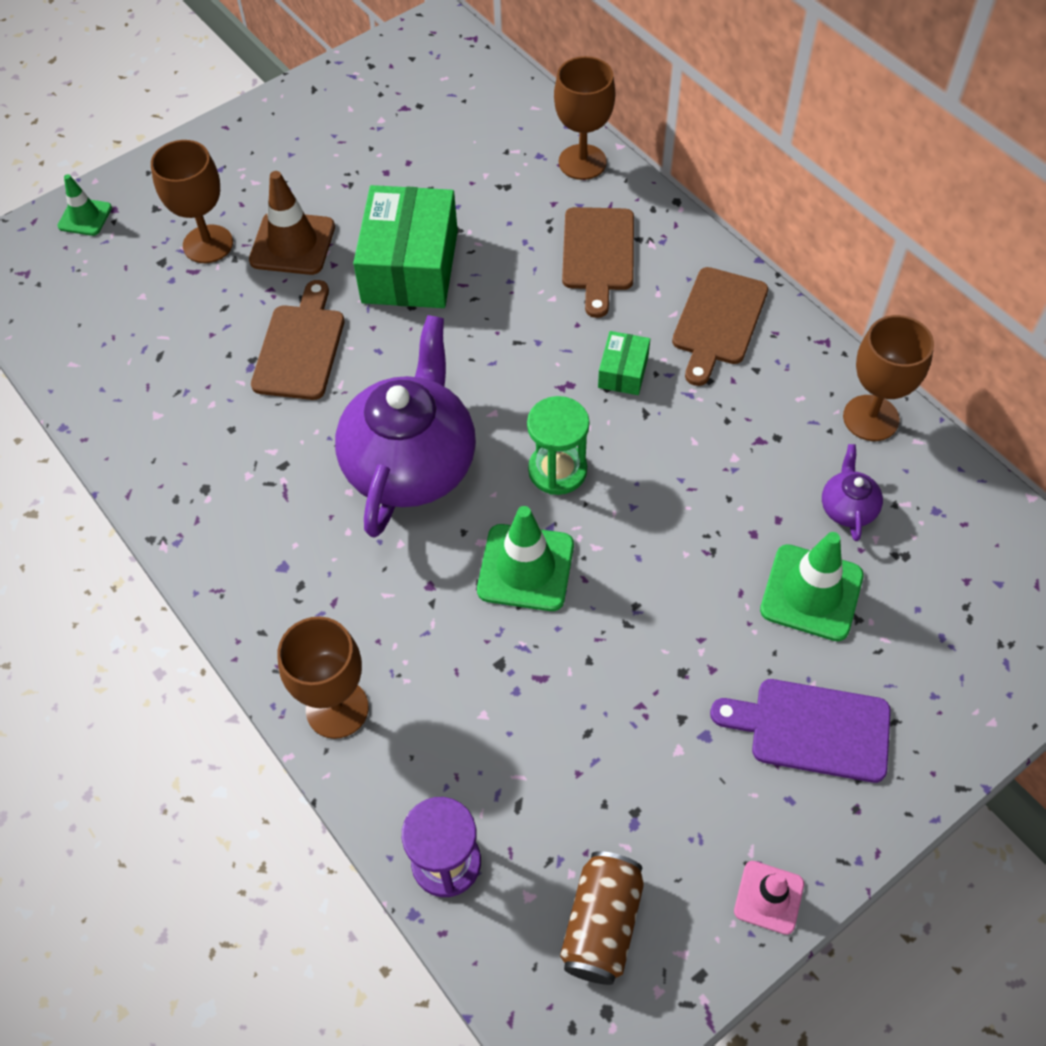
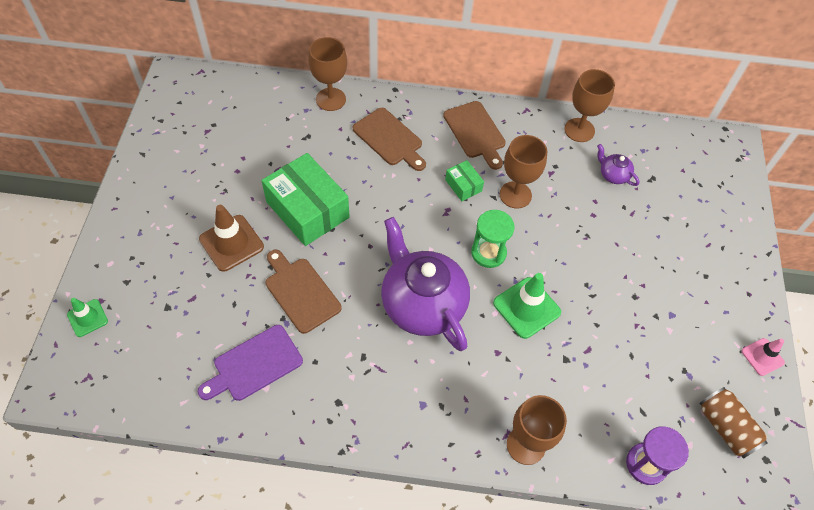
camera: 50 degrees left, 0 degrees up
(208, 244) = (183, 278): brown goblet -> brown goblet (515, 195)
(811, 593) = (640, 221): green traffic cone -> none
(812, 729) = (702, 276): purple cutting board -> purple cutting board (254, 364)

